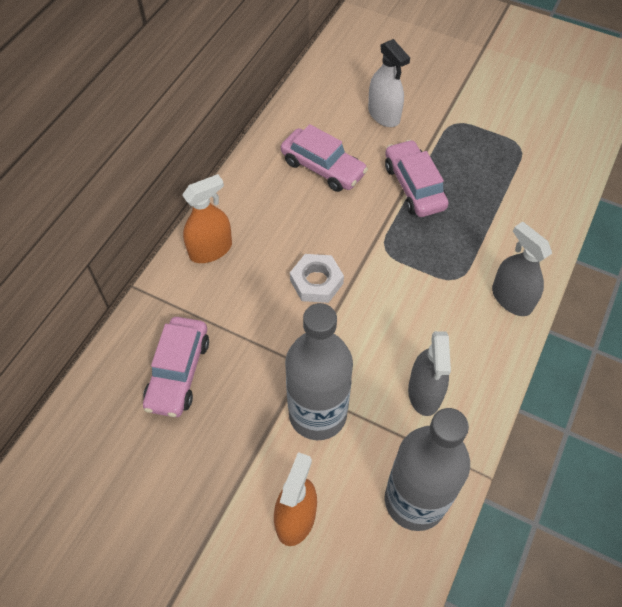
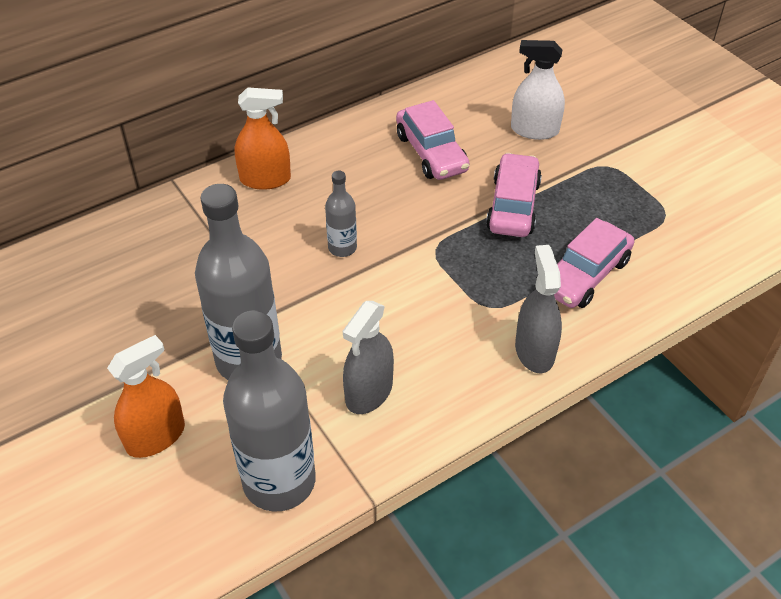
camera: 30 degrees right, 10 degrees down
(178, 372) = (153, 266): pink car -> pink car (585, 275)
(316, 282) = (342, 248): white nut -> grey bottle
(384, 115) = (534, 130): white spray bottle -> white spray bottle turned 105 degrees clockwise

